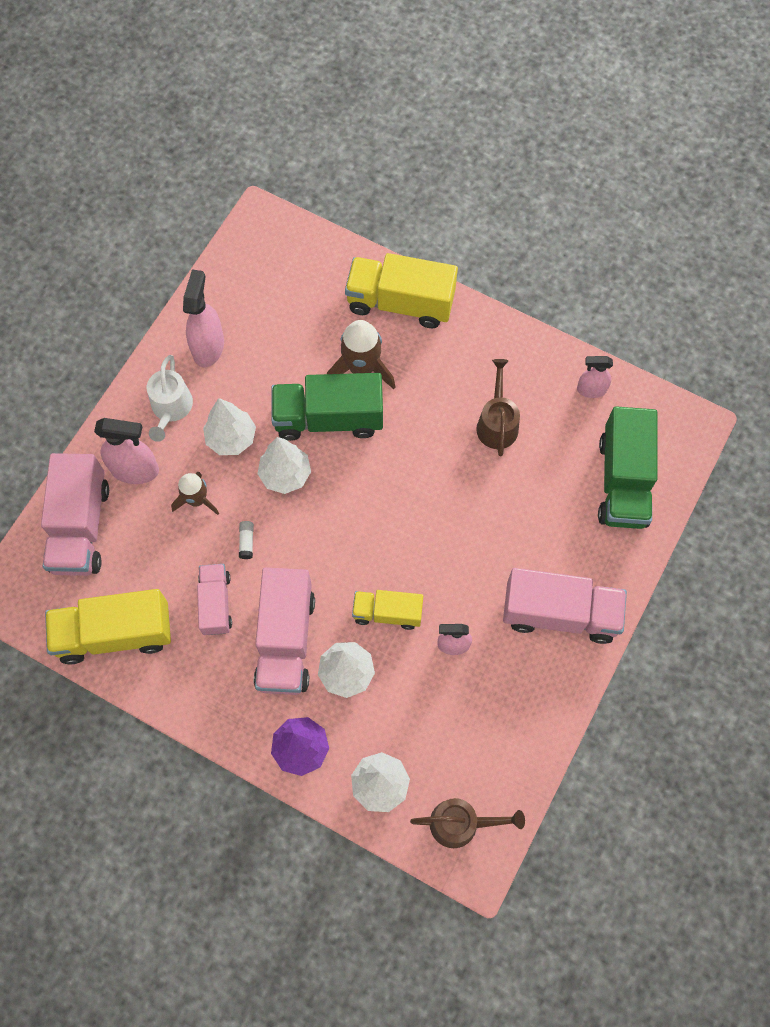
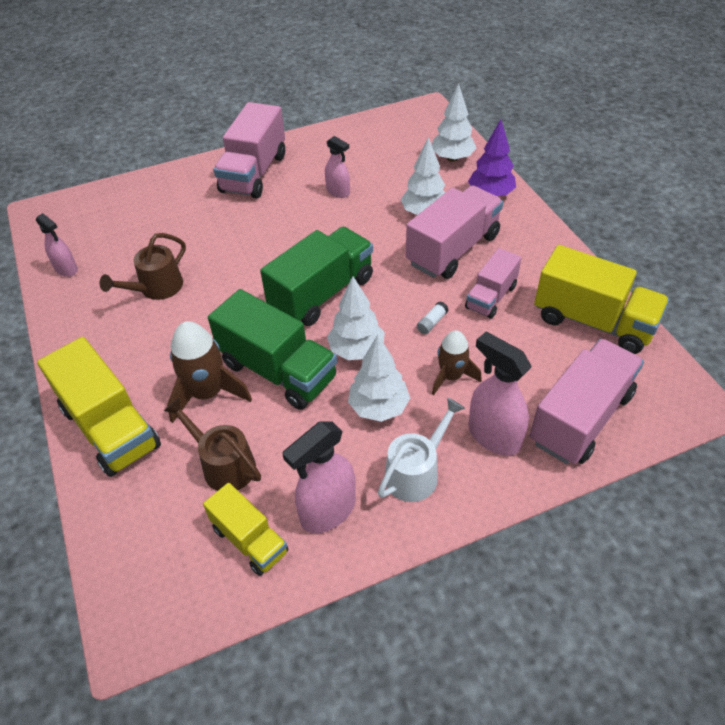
camera: 140 degrees left, 20 degrees down
(387, 613) = (364, 227): yellow truck -> yellow truck (250, 540)
(460, 823) = (419, 125): brown watering can -> brown watering can (224, 465)
(559, 613) = (254, 173): pink truck -> pink truck turned 120 degrees counterclockwise
(622, 481) = (125, 210): green truck -> green truck (322, 293)

